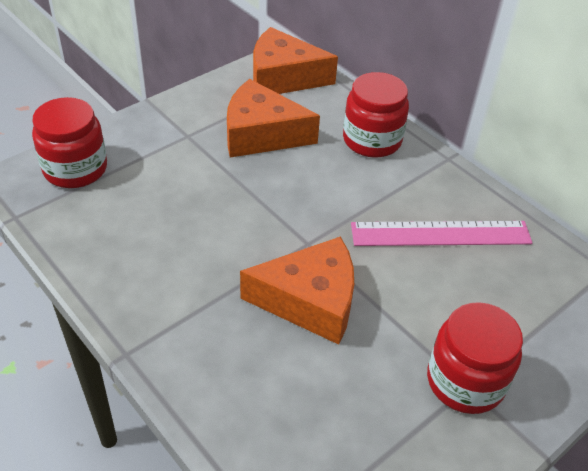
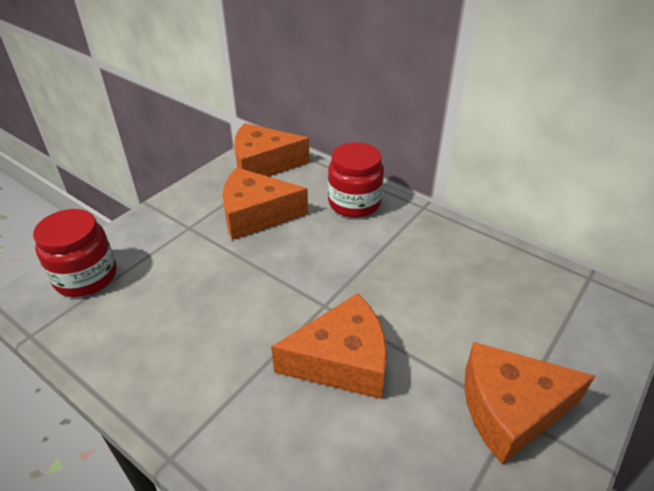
camera: 10 degrees left, 5 degrees down
(440, 233) = (439, 272): pink ruler -> none
(465, 381) = (510, 409): red jar -> orange cheese

